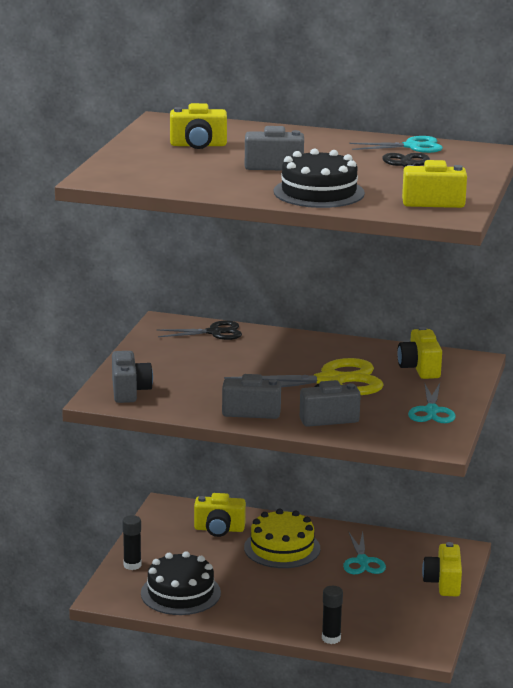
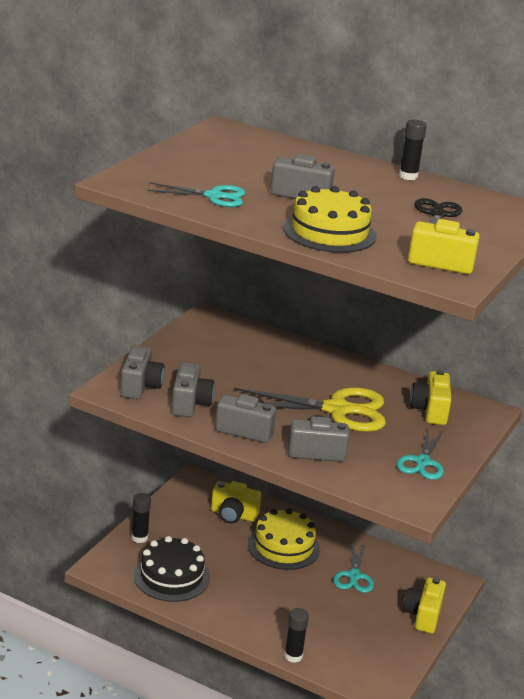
camera: 10 degrees right, 5 degrees up
(186, 398) = (190, 404): none -> grey camera
(198, 145) = (241, 160): yellow camera -> none
(214, 332) = (249, 336): black scissors -> none
(319, 192) = (329, 232): black cake -> yellow cake
(363, 138) = (408, 176): none -> black glue stick
(412, 146) = (452, 193): turquoise scissors -> turquoise scissors (214, 196)

